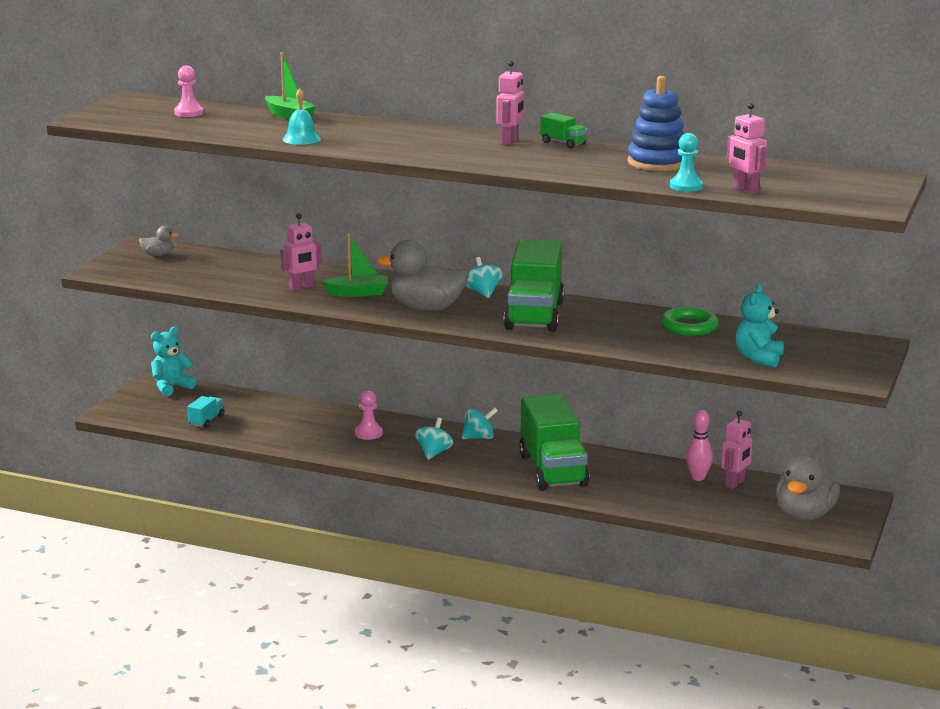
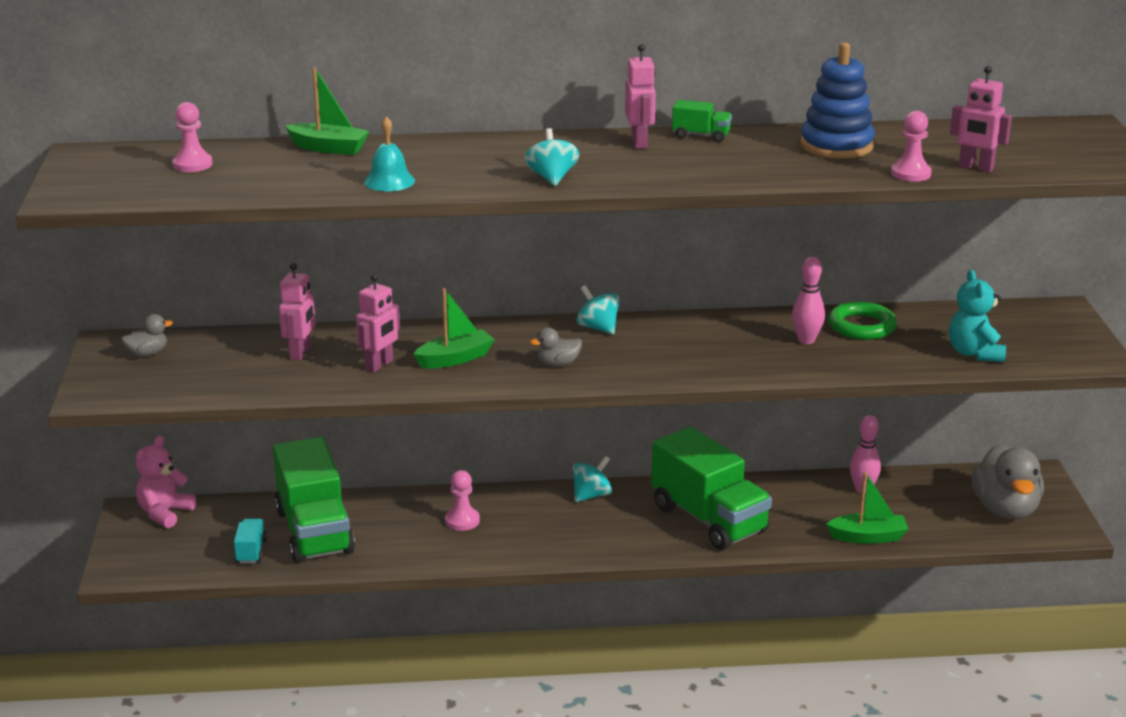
camera: 25 degrees left, 5 degrees up
(171, 387) = (164, 513): turquoise teddy bear -> pink teddy bear
(426, 308) = (558, 364): grey duck -> grey duck, size x0.47
(434, 453) = (560, 529): turquoise spinning top -> turquoise spinning top (552, 178)
(534, 315) = (687, 347): green truck -> green truck (314, 532)
(632, 327) = (806, 340): none -> pink bowling pin
(667, 508) = (868, 537): none -> green boat
(686, 186) = (910, 174): turquoise pawn -> pink pawn
(735, 483) = (905, 487): pink robot -> pink robot (301, 353)

